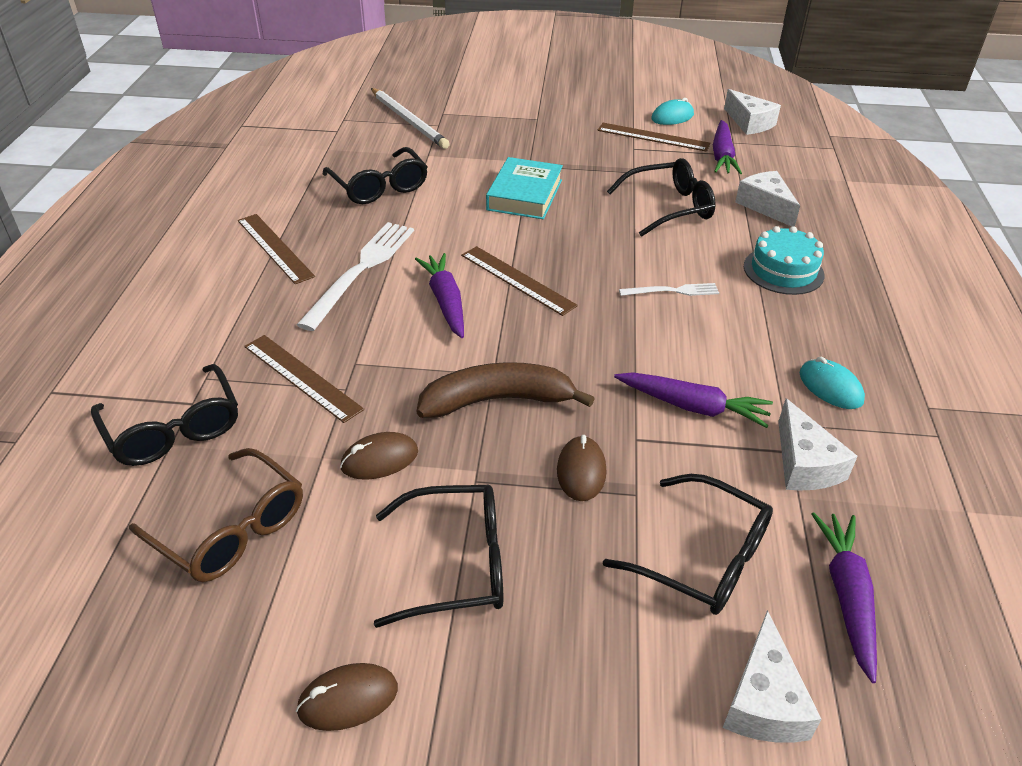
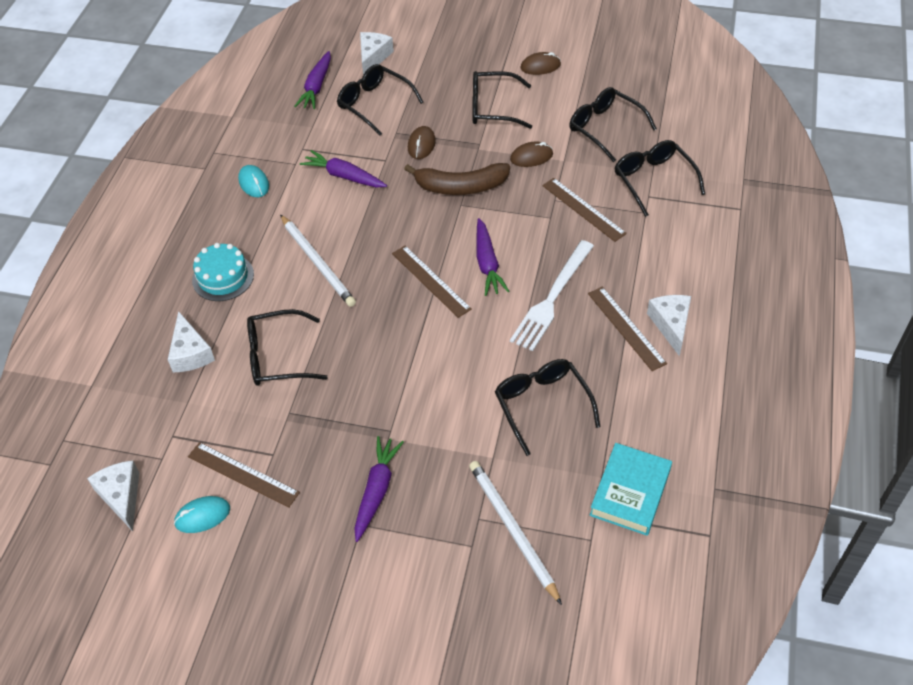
camera: 170 degrees left, 10 degrees up
(231, 529) = (605, 128): brown glasses -> black glasses
(524, 195) = (404, 383): turquoise book -> turquoise book (630, 492)
(672, 291) = (317, 263): white fork -> white pencil
(722, 156) = (187, 433): purple carrot -> purple carrot (376, 491)
(804, 464) = (299, 142): white cheese -> white cheese (671, 325)

